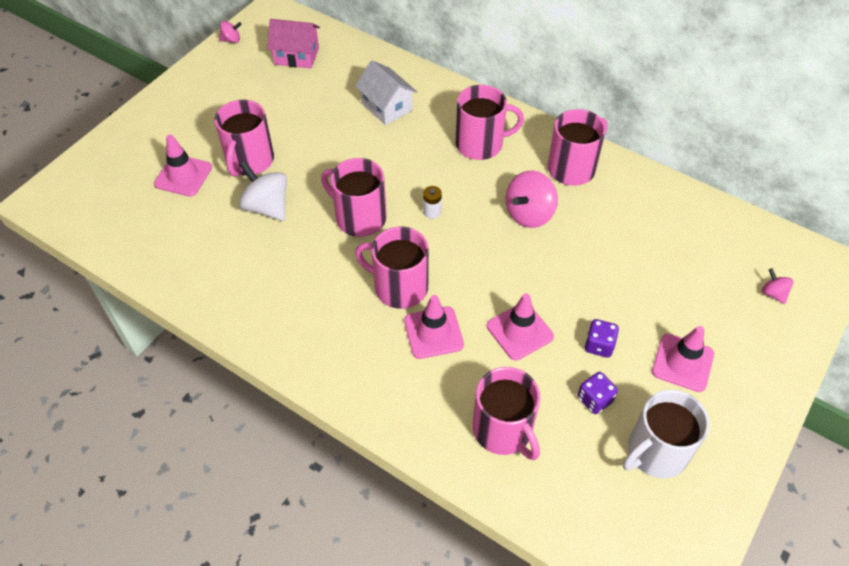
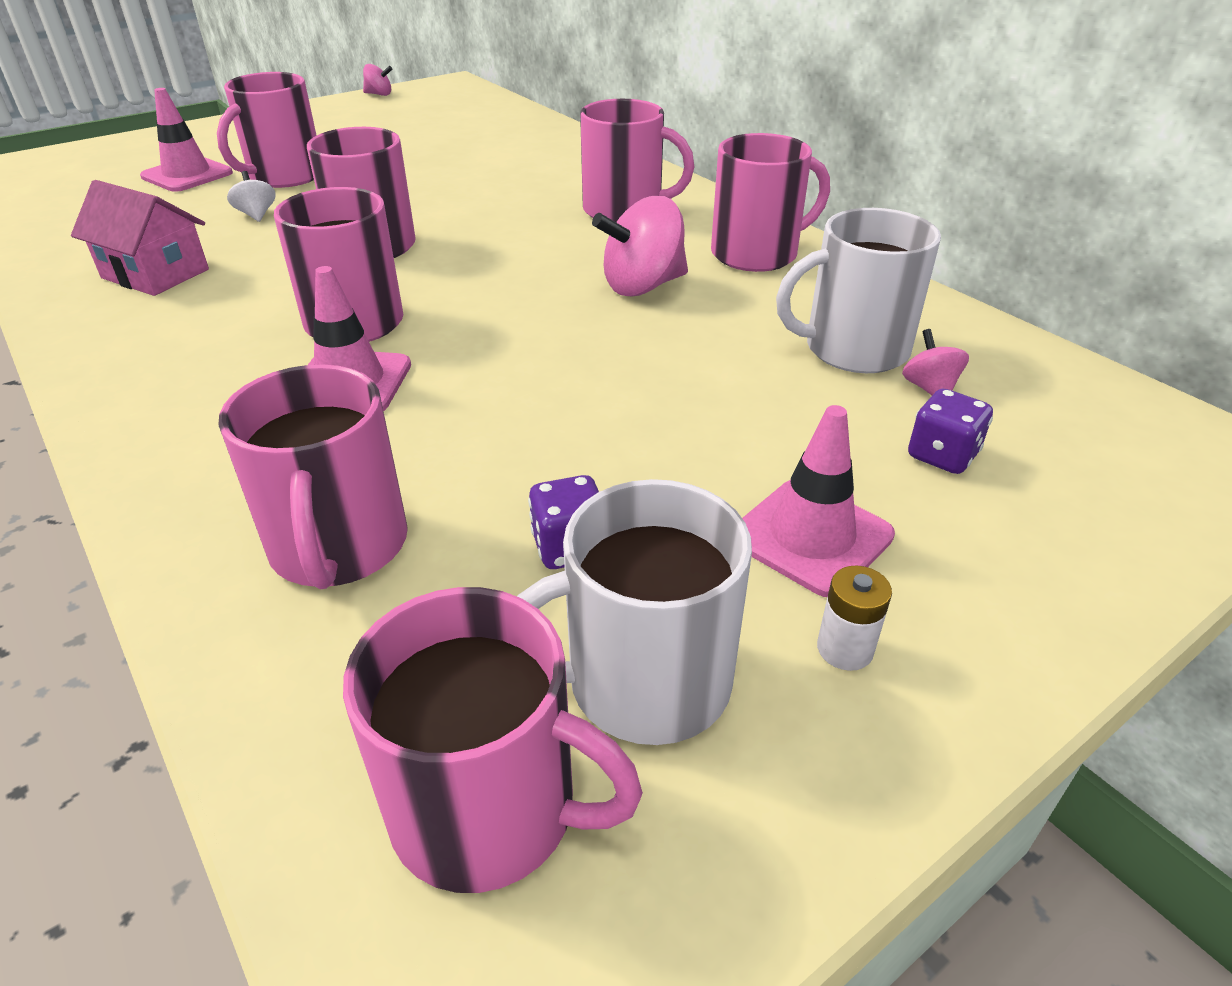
camera: 20 degrees right, 15 degrees down
(267, 207) = (256, 215): white spinning top -> white spinning top, size x0.52
(296, 56) = (444, 113): pink house -> pink house (155, 274)
(386, 107) = (518, 162): white house -> none
(432, 212) = (486, 258): white battery -> white battery (845, 649)
(519, 331) = (504, 414): pink traffic cone -> none
(599, 345) = (643, 468): purple dice -> purple dice (942, 455)
(633, 518) = (488, 809): none -> pink mug
(652, 236) = (853, 349): none -> white mug
(773, 293) = (1086, 475): pink spinning top -> pink spinning top (929, 388)

